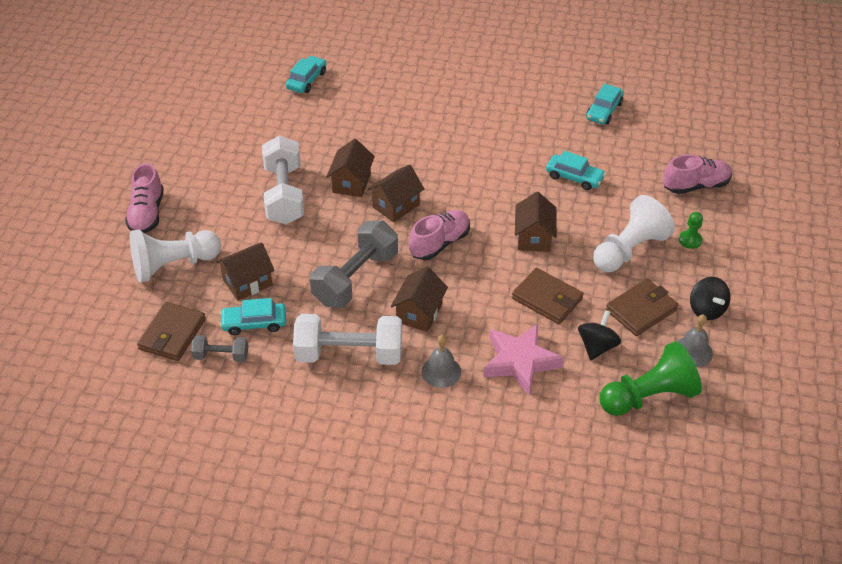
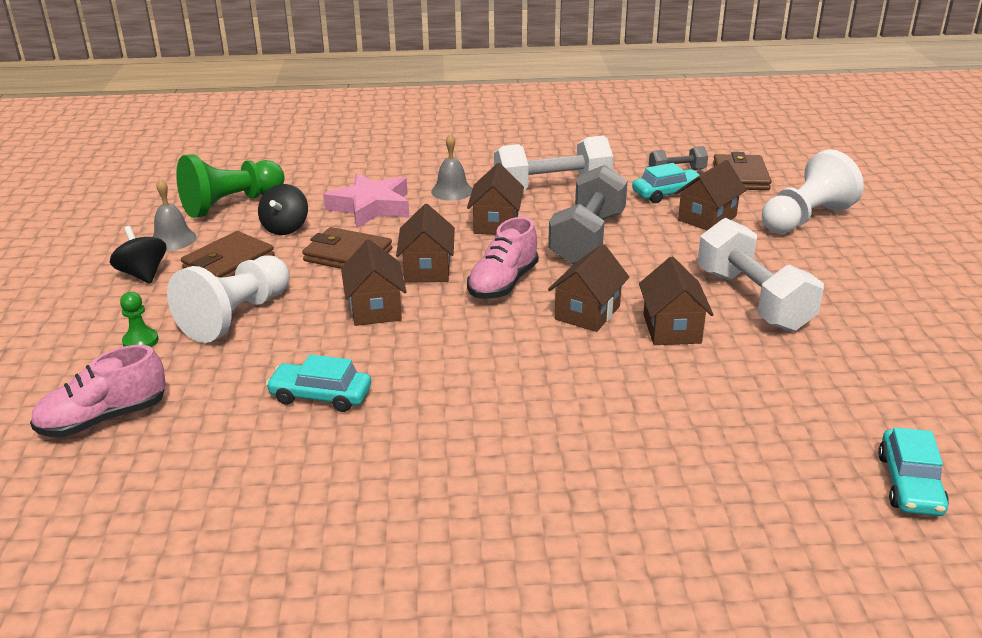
camera: 165 degrees right, 15 degrees down
(147, 214) = (901, 254): pink shoe -> none
(489, 269) = (427, 269): none -> brown house
(604, 111) = (261, 537): turquoise car -> none

